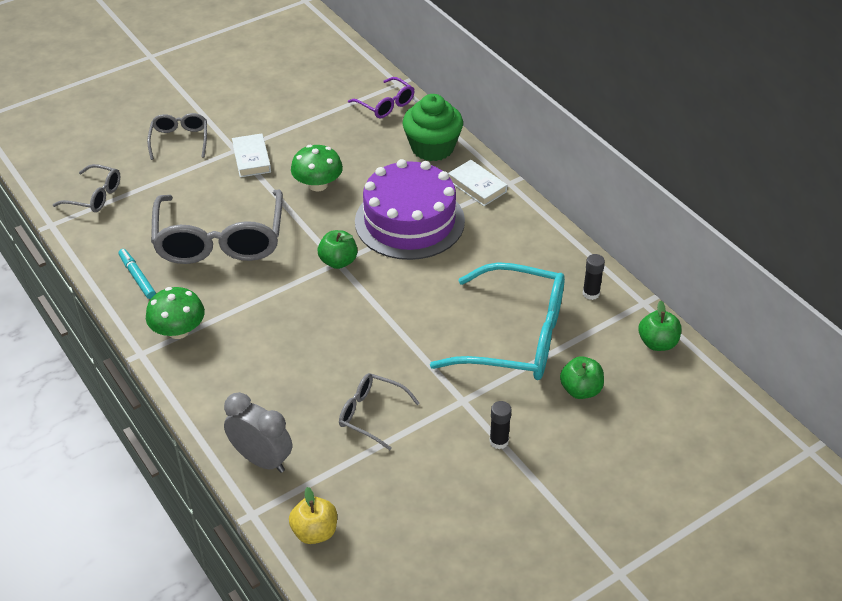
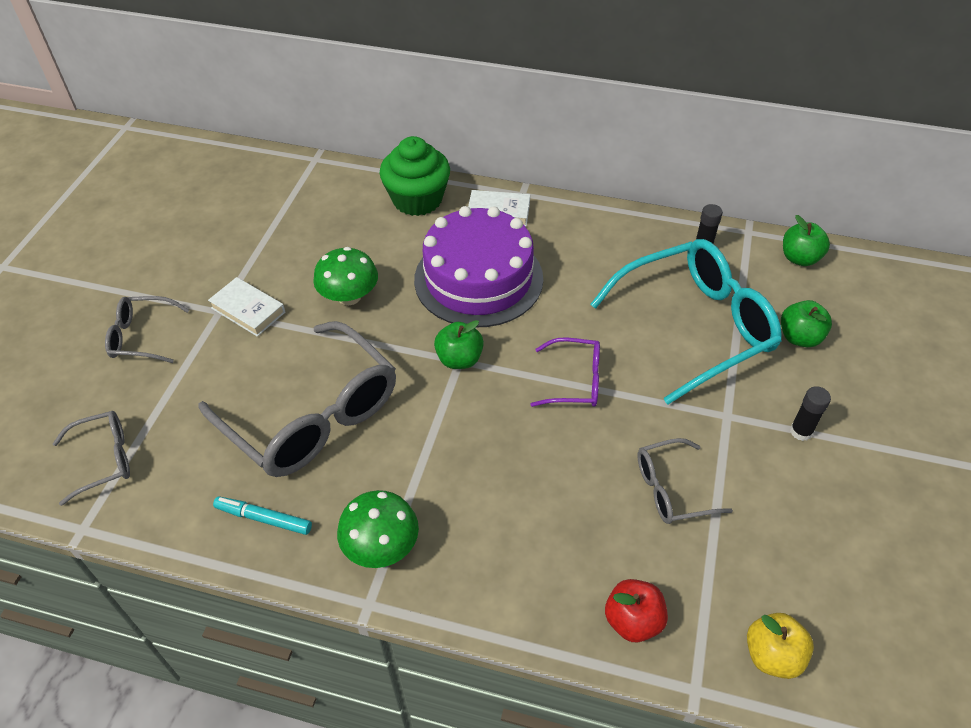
camera: 40 degrees left, 5 degrees up
(180, 140) = (141, 336): grey glasses -> grey glasses turned 45 degrees counterclockwise
(262, 459) = (633, 620): grey clock -> red apple
(386, 105) = (326, 184): purple glasses -> purple glasses (575, 381)

